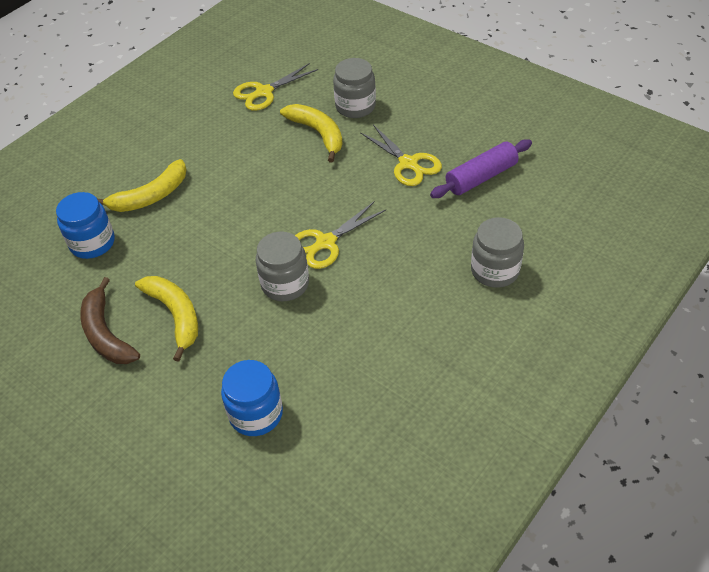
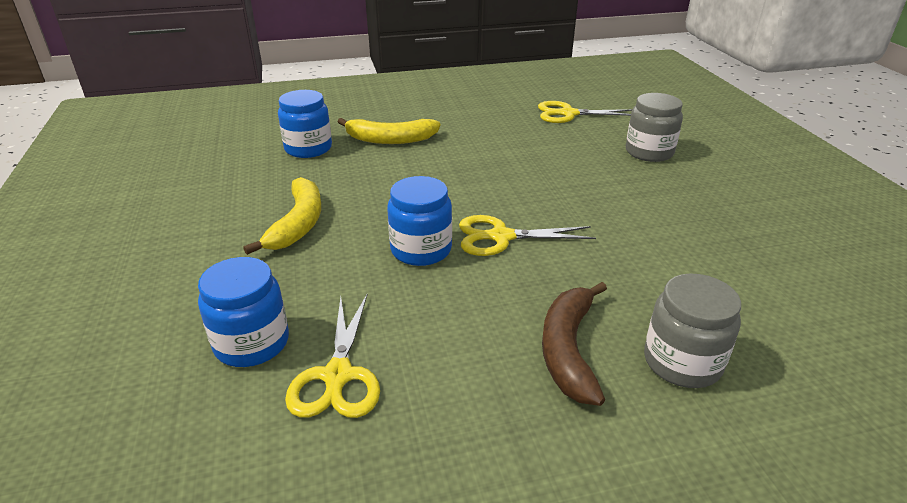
camera: 35 degrees right, 15 degrees down
(106, 333) = (232, 208): brown banana -> brown banana (568, 349)
(285, 284) = (421, 250): grey jar -> blue jar
(318, 134) = (588, 157): yellow banana -> none
(408, 163) = (664, 214): yellow scissors -> yellow scissors (338, 376)
(481, 177) = (747, 262): purple rolling pin -> none

